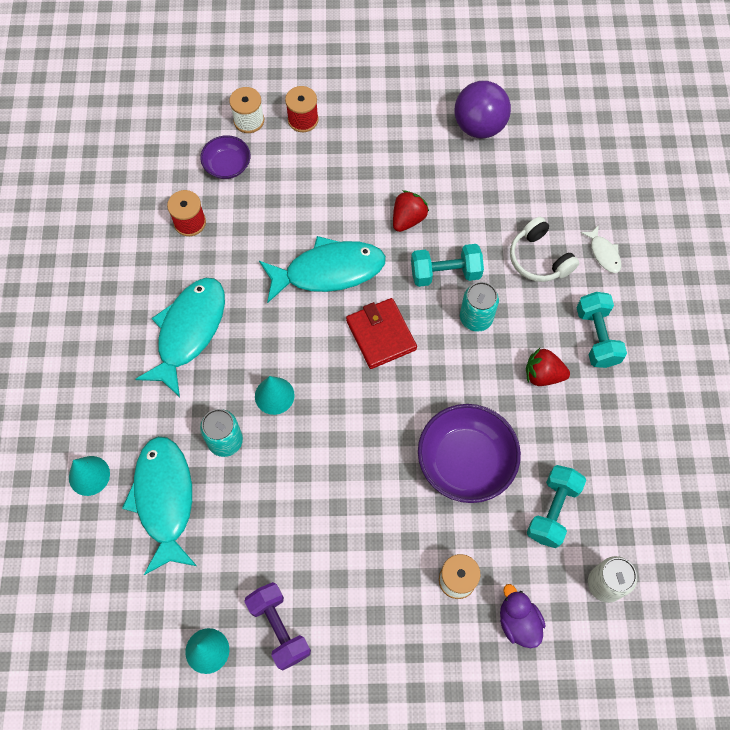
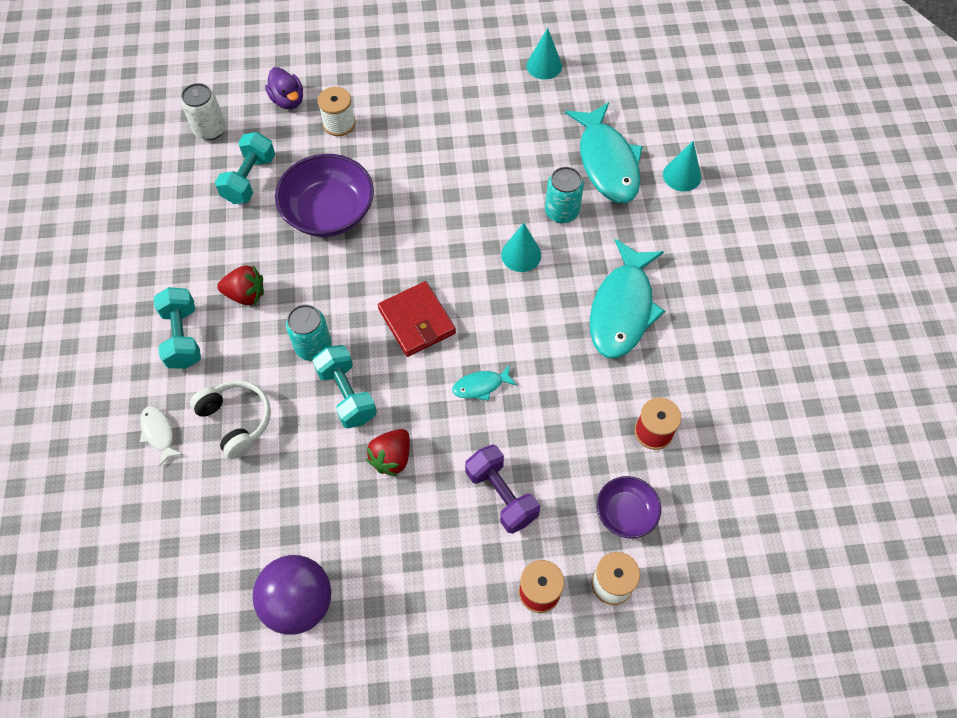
camera: 175 degrees right, 5 degrees down
(279, 628) = (488, 83): purple dumbbell -> purple dumbbell (501, 495)
(328, 271) = (481, 386): turquoise fish -> turquoise fish, size x0.45
(445, 273) = (347, 394): turquoise dumbbell -> turquoise dumbbell turned 75 degrees clockwise

